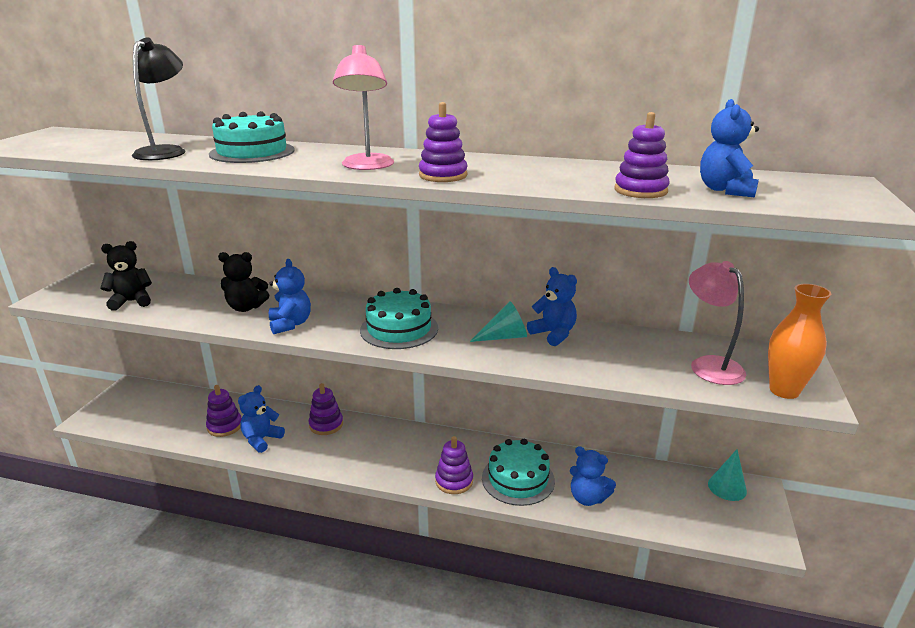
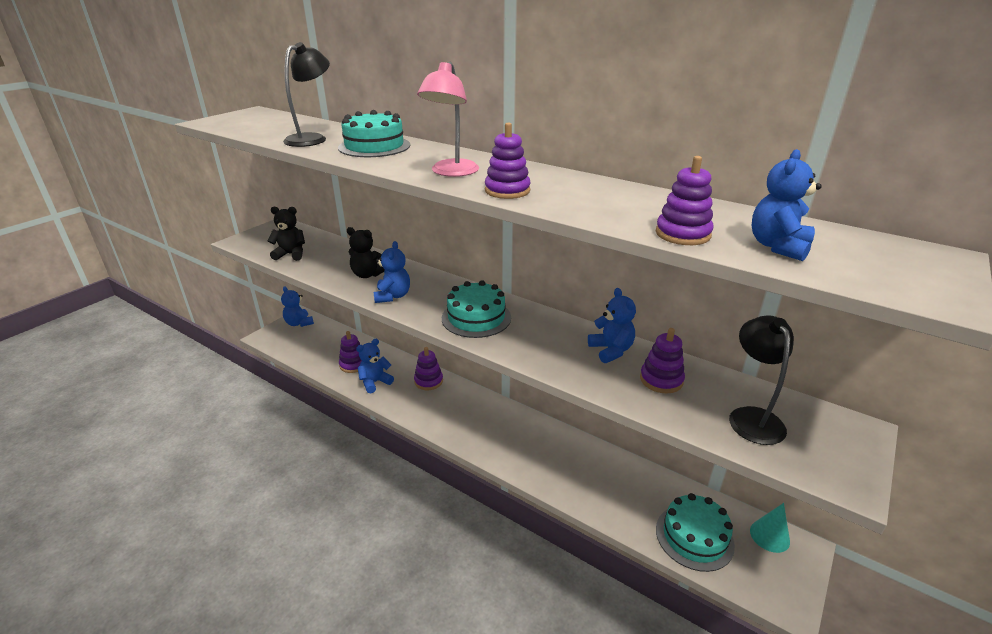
camera: 20 degrees right, 5 degrees up
(454, 481) = (509, 458): purple stacking toy -> purple stacking toy (661, 380)
(504, 337) = (563, 344): turquoise cone -> none
(518, 479) = (566, 471): turquoise cake -> turquoise cake (694, 537)
(587, 498) = (622, 506): blue teddy bear -> blue teddy bear (299, 323)
(709, 365) = (752, 417): pink lamp -> black lamp
(784, 391) = (819, 465): orange vase -> none

